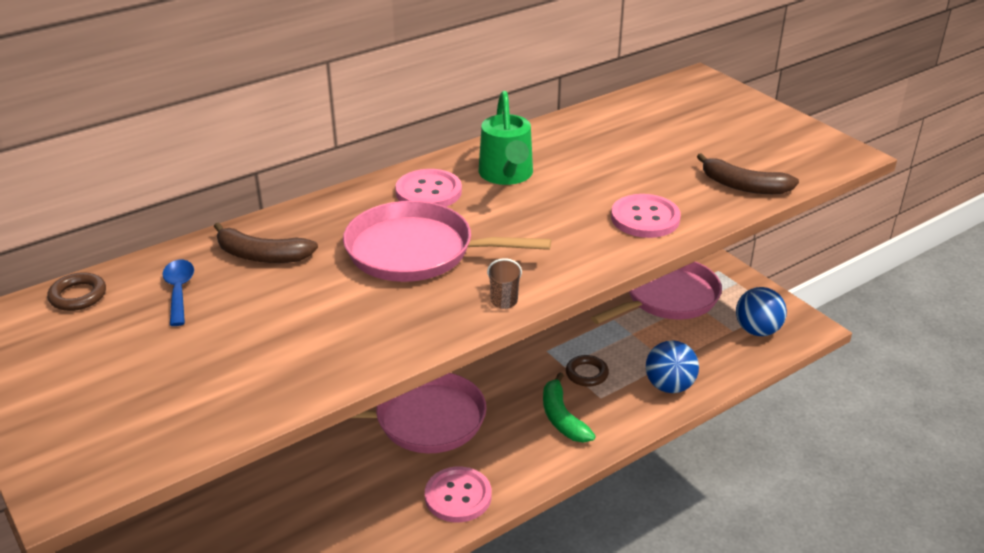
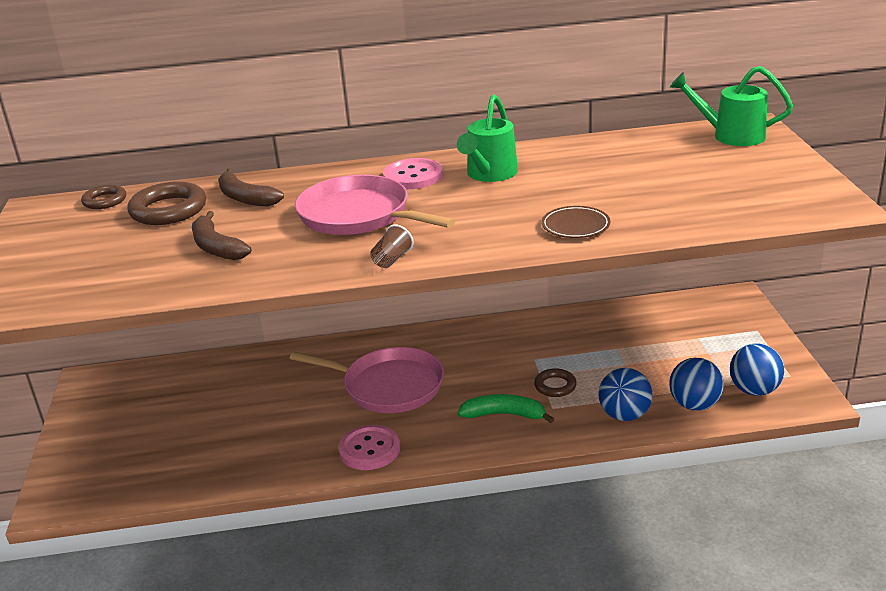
camera: 30 degrees right, 5 degrees down
(179, 291) = (168, 210): blue spoon -> brown ring
(562, 418) = (504, 415): green banana -> green banana turned 90 degrees clockwise
(645, 218) = (575, 225): pink button -> brown plate
(667, 297) = (685, 342): pink pan -> none
(690, 93) = (730, 135): none -> green watering can
(720, 358) = (694, 405): none -> blue ball
(743, 186) = (699, 216): brown banana -> brown banana (216, 247)

